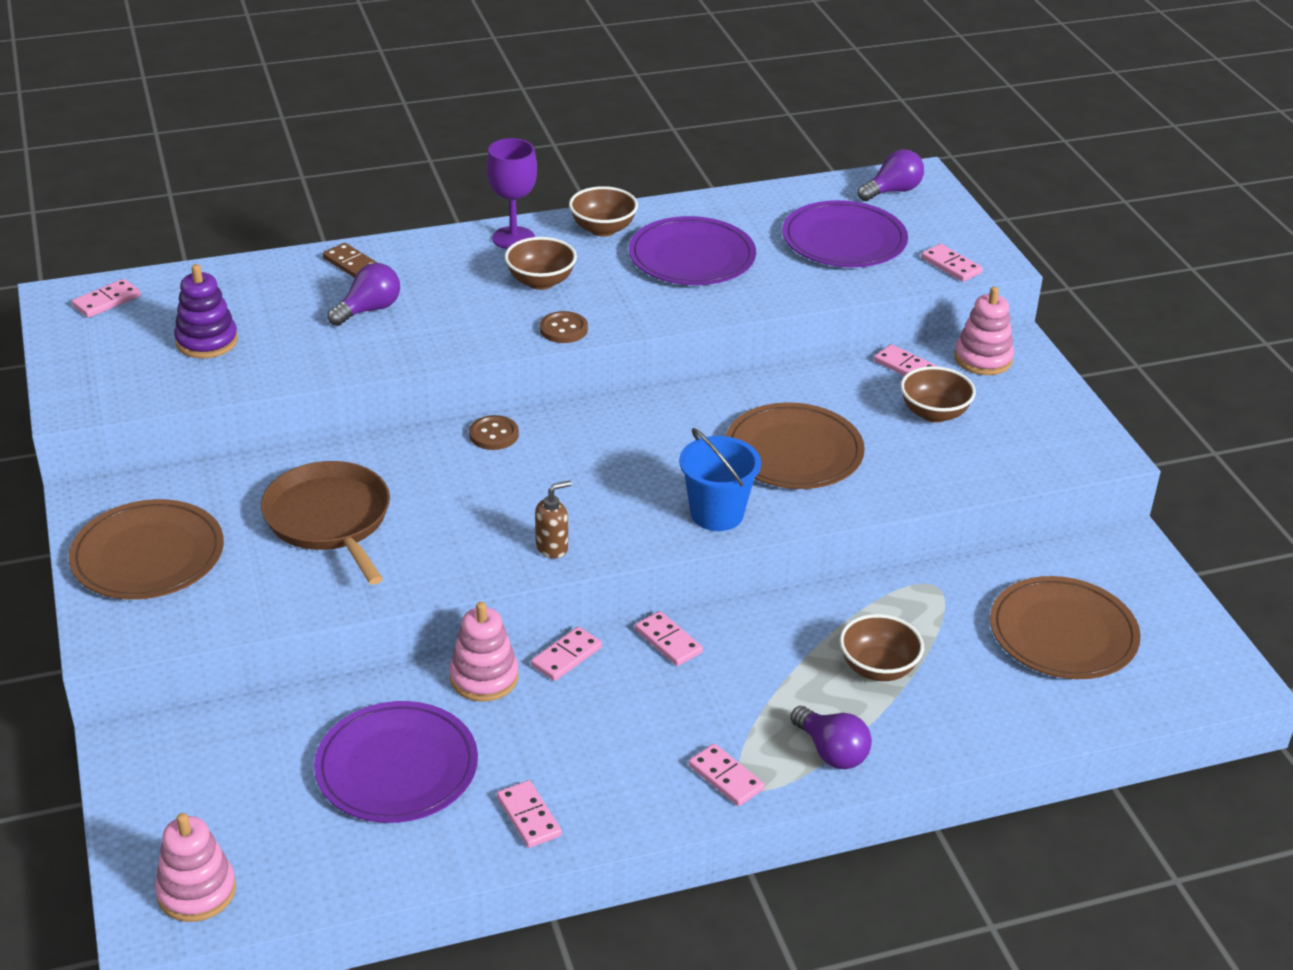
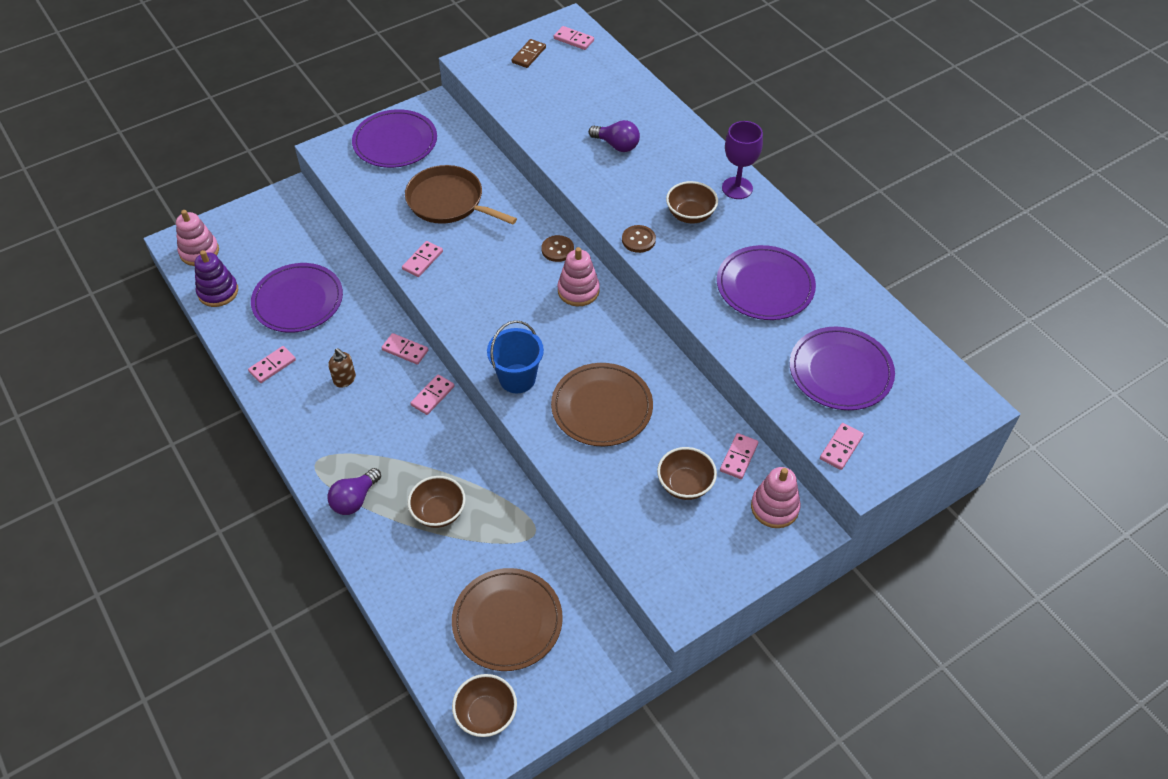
camera: 75 degrees right, 15 degrees up
(148, 555) = (395, 142): brown plate -> purple plate
(207, 341) = (552, 90): purple stacking toy -> purple stacking toy (218, 292)
(330, 520) = (448, 202): brown pan -> brown pan turned 105 degrees counterclockwise
(352, 264) = (664, 123): brown domino -> brown domino (528, 55)
(484, 677) = (377, 318): pink stacking toy -> pink stacking toy (578, 291)
(552, 547) = (456, 305): brown soap dispenser -> brown soap dispenser (345, 379)
(603, 229) = (775, 230): brown bowl -> brown bowl (486, 714)
(725, 777) = (321, 449): pink domino -> pink domino (422, 260)
(892, 191) = (938, 391): purple light bulb -> none

